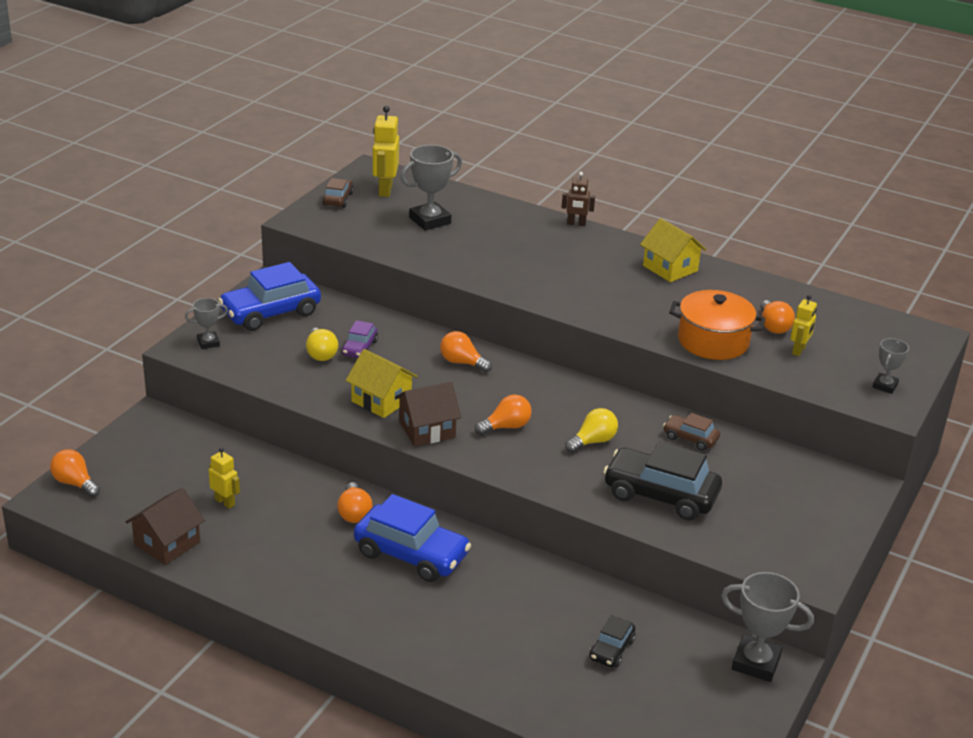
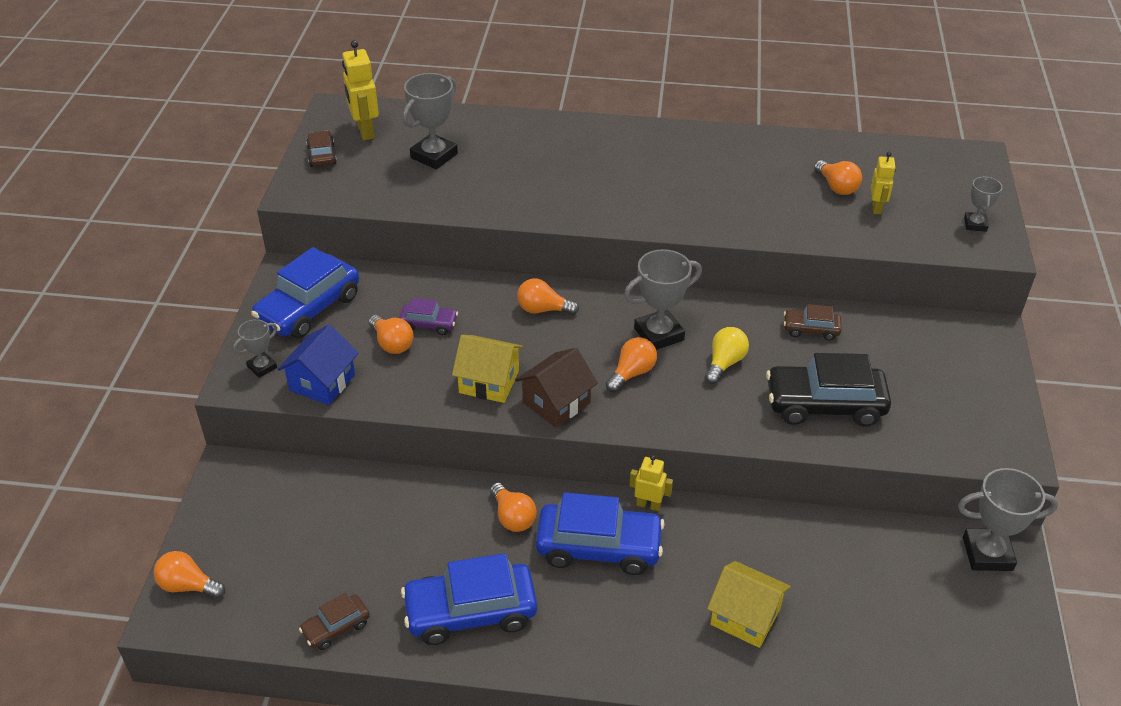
camera: 20 degrees left, 10 degrees up
(167, 543) = (336, 627): brown house -> brown car
(225, 502) = (369, 551): yellow robot -> yellow robot (648, 505)
(248, 365) = (322, 382): none -> blue house
(277, 566) = (470, 612): none -> blue car
(320, 354) = (392, 343): yellow light bulb -> orange light bulb
(359, 348) = (429, 324): purple car -> purple car turned 75 degrees counterclockwise
(550, 406) = (659, 334): none -> grey trophy
(576, 224) = (581, 120): brown robot -> none
(611, 649) = (853, 589): black car -> none
(670, 268) = (702, 147): yellow house -> yellow house (745, 616)
(713, 341) = (794, 220): orange pot -> none

